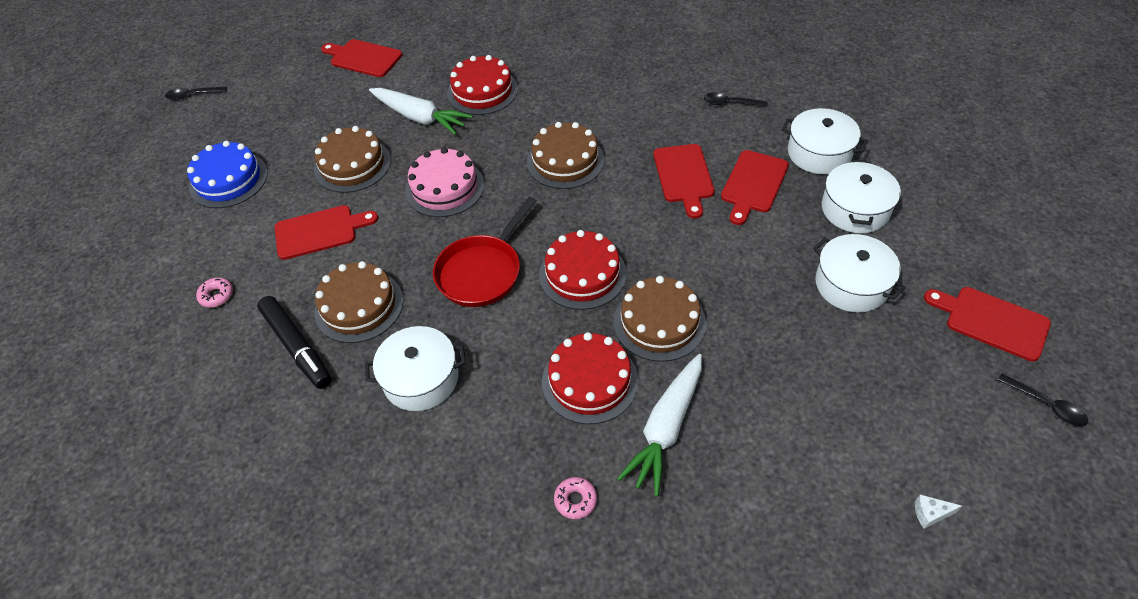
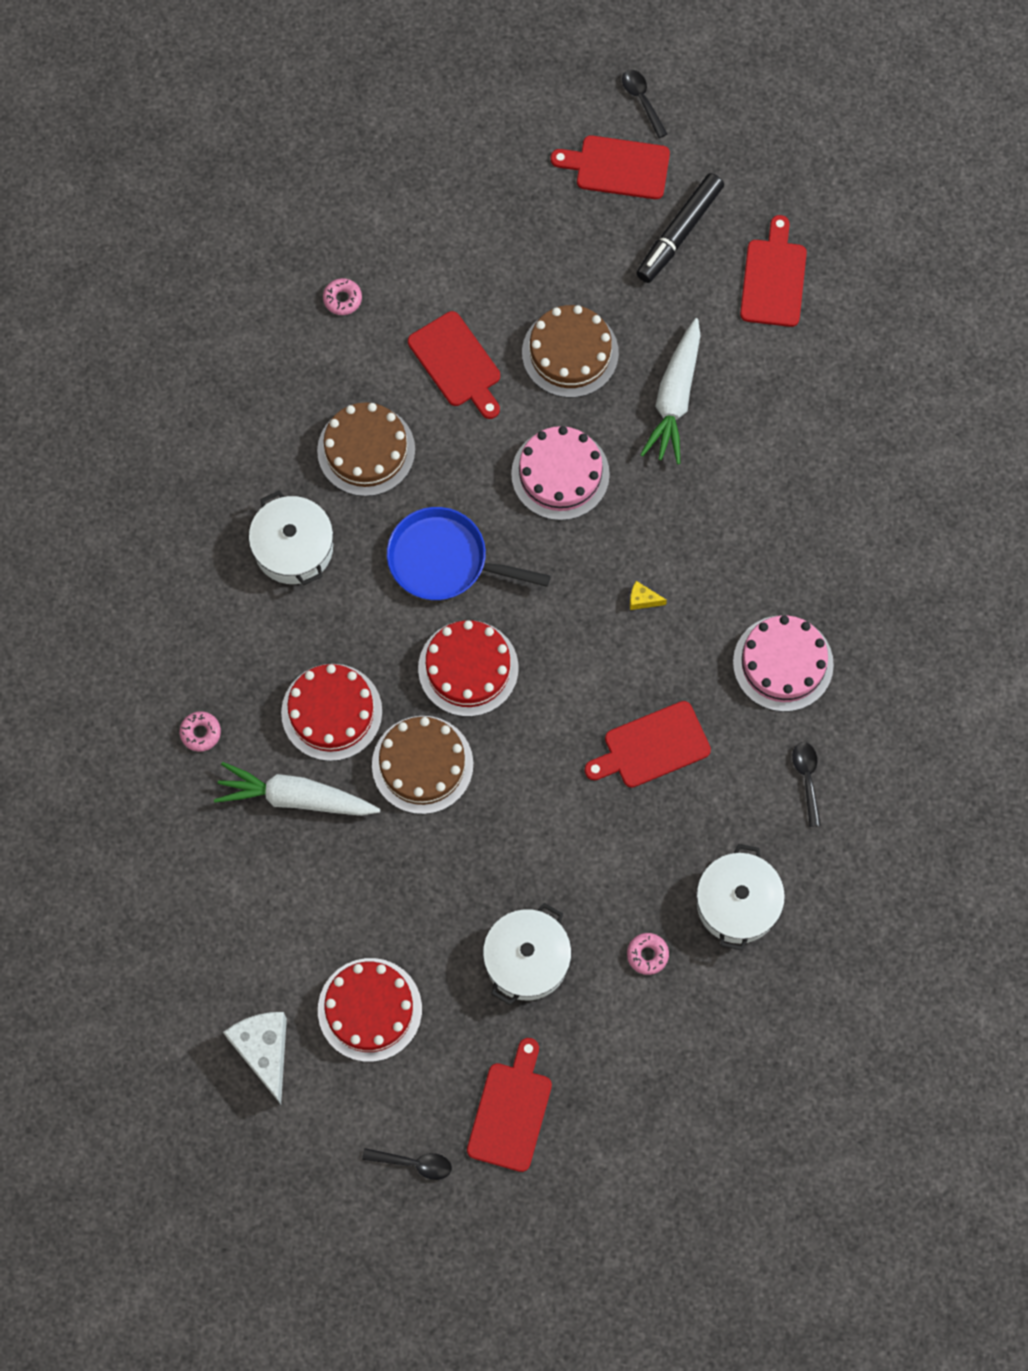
camera: 70 degrees right, 20 degrees up
(228, 180) = (508, 223): blue cake -> none
(297, 347) = (300, 412): black marker -> black marker (679, 233)
(482, 91) = (747, 457): red cake -> red cake (369, 1009)
(482, 272) = (444, 560): red pan -> blue pan
(565, 161) = (642, 600): brown cake -> yellow cheese
(640, 100) = (783, 663): none -> pink cake
(753, 184) = (659, 831): red cutting board -> red cutting board (617, 167)
(855, 209) = (647, 955): white pot -> pink donut
(930, 514) = (264, 1051): white cheese -> white cheese, size x2.27
(1046, 405) = (414, 1163): black spoon -> black spoon turned 105 degrees counterclockwise

